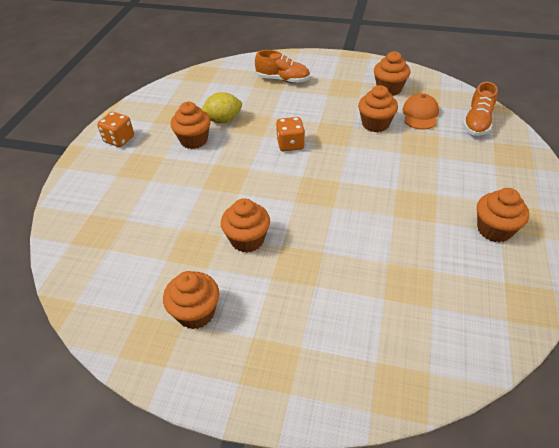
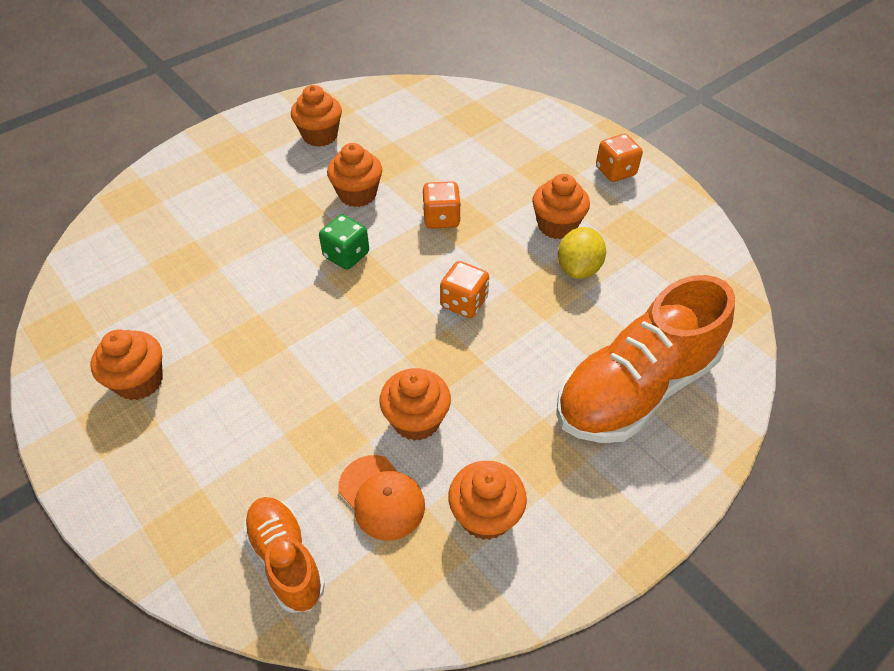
camera: 125 degrees right, 5 degrees up
(232, 186) = (441, 218): none -> orange dice
(283, 79) = (635, 388): orange shoe -> orange shoe, size x1.87
(308, 208) = (346, 255): none -> green dice

